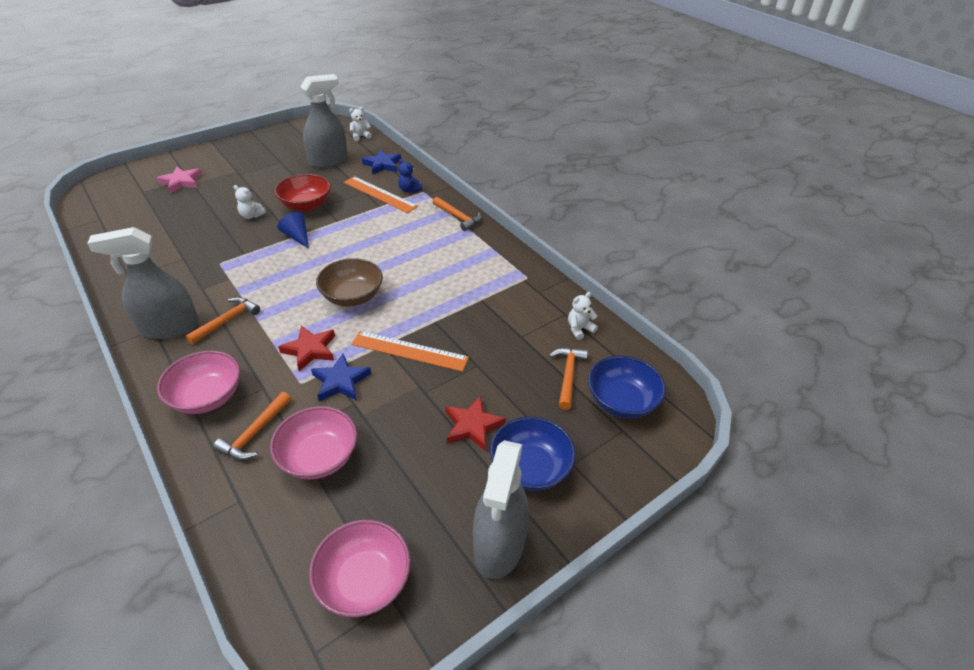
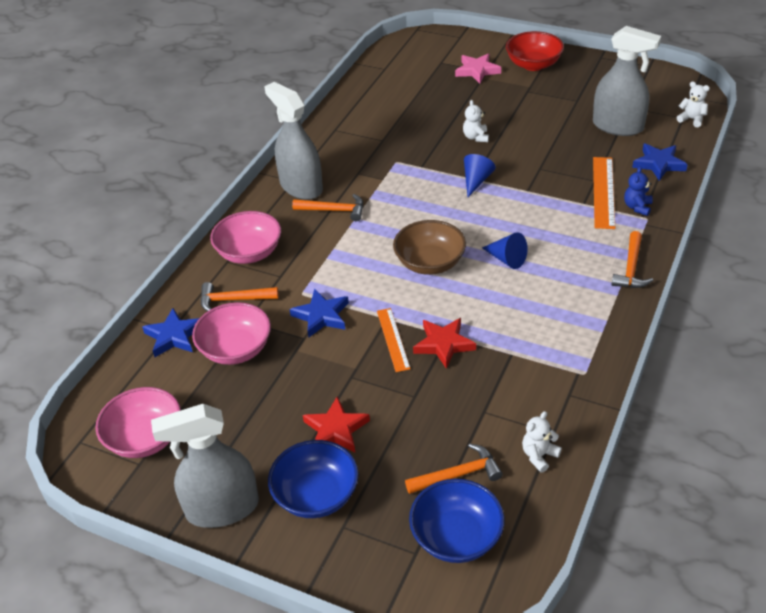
camera: 65 degrees right, 0 degrees up
(250, 501) = (174, 336): none -> blue star
(306, 205) = (528, 157): red bowl -> red bowl (533, 64)
(310, 350) = (342, 277): red star -> red star (443, 344)
(391, 260) = (506, 259): none -> blue cone
(409, 351) = (393, 339): orange ruler -> orange ruler, size x0.66
(579, 329) = (539, 456): white teddy bear -> white teddy bear turned 75 degrees counterclockwise

